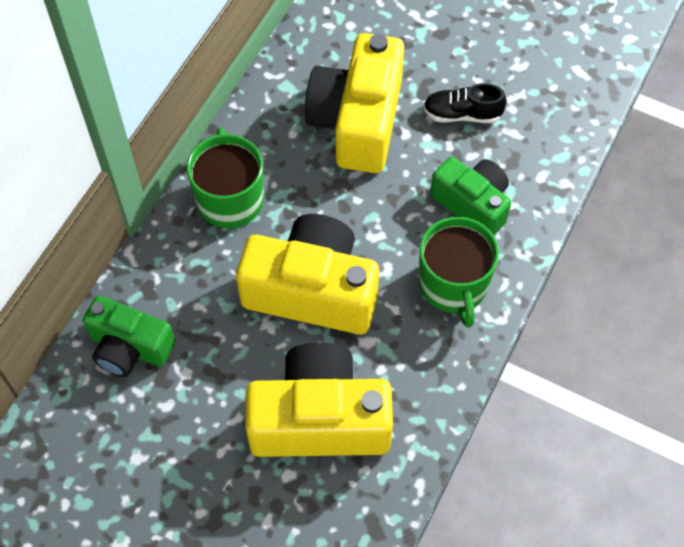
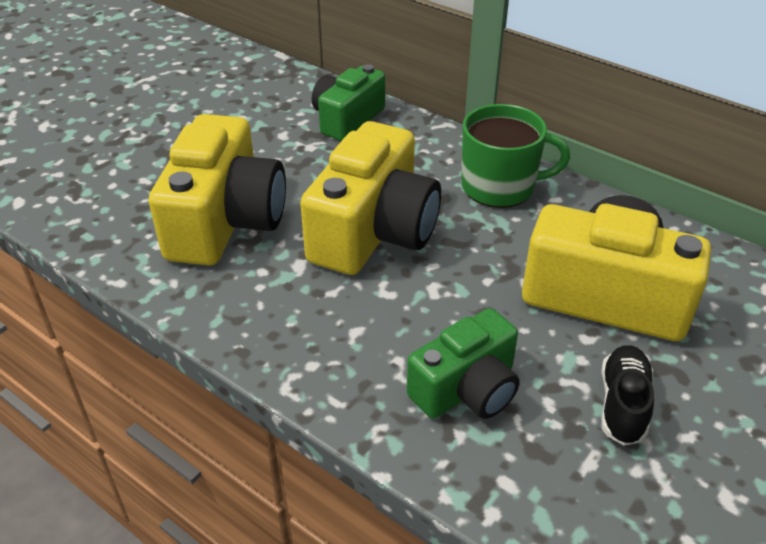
camera: 100 degrees right, 20 degrees down
(453, 285) = (348, 349): green mug -> none

